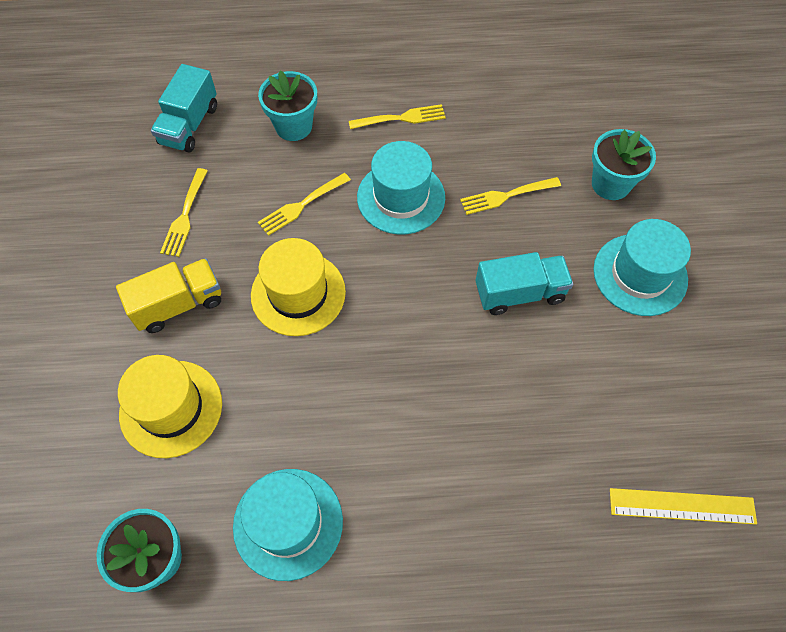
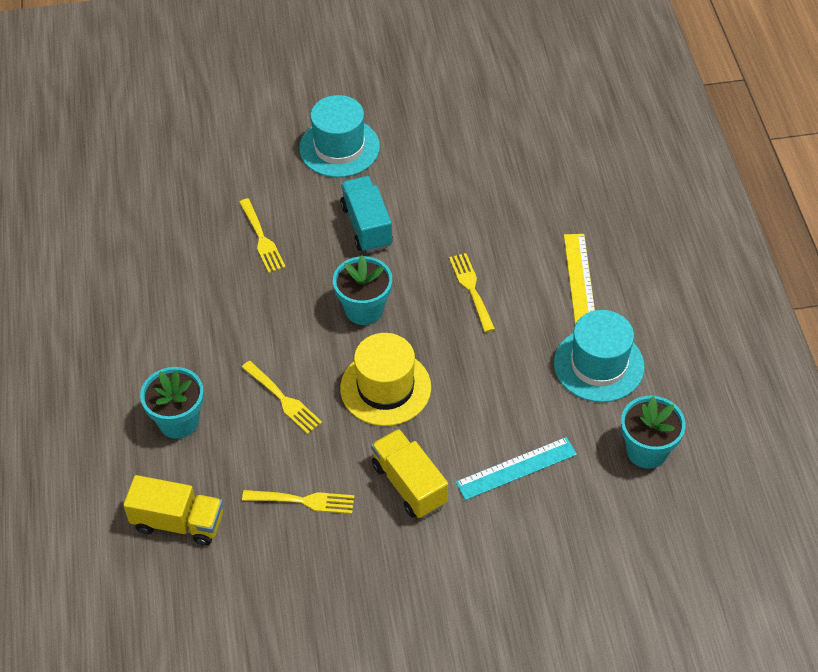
camera: 95 degrees left, 10 degrees down
(171, 408) = (516, 468): yellow hat -> turquoise ruler
(189, 125) = (178, 522): turquoise truck -> yellow truck
(401, 118) = (166, 327): yellow fork -> yellow fork (471, 289)
(401, 197) = (268, 319): turquoise hat -> none
(610, 184) = (244, 165): turquoise flower pot -> turquoise flower pot (364, 309)
(682, 506) = (535, 130): yellow ruler -> yellow ruler (580, 278)

